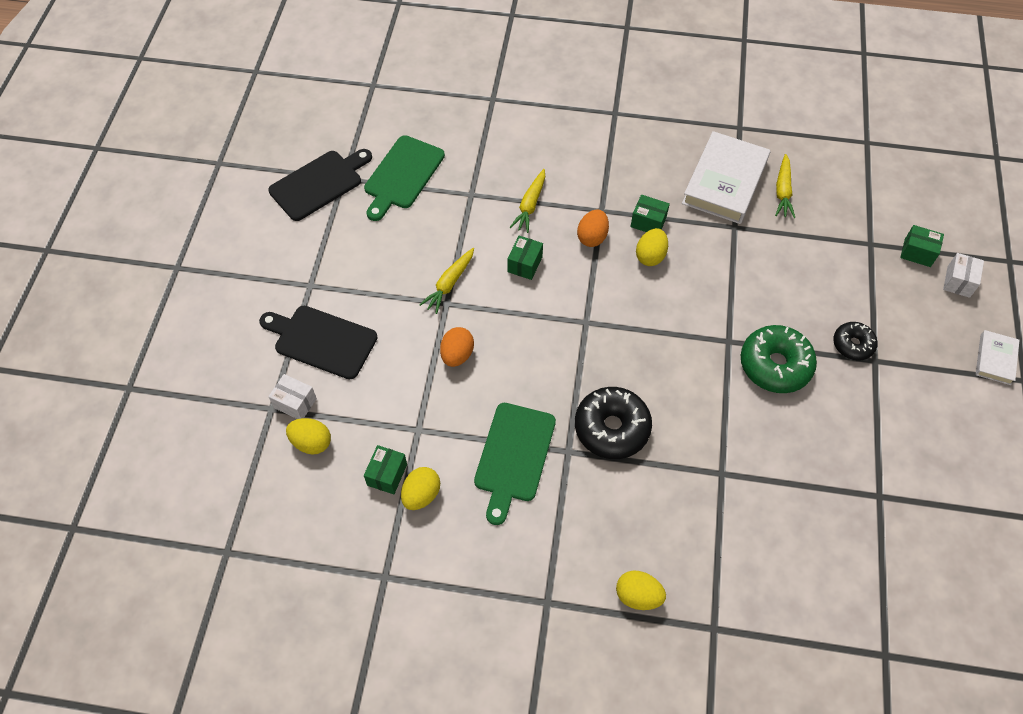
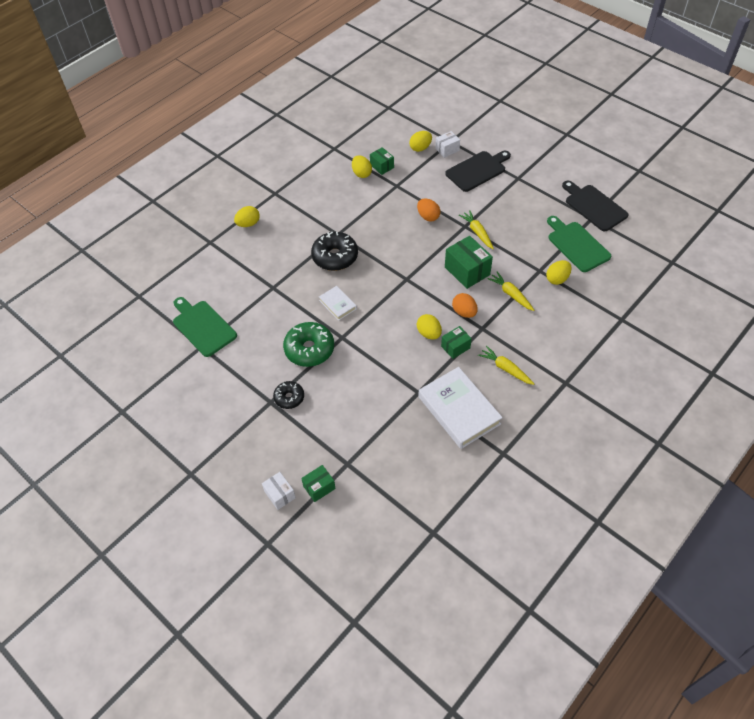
camera: 125 degrees right, 5 degrees down
(319, 183) = (594, 206): black cutting board -> black cutting board turned 150 degrees clockwise
(473, 173) = (557, 279): none -> yellow egg
(513, 456) = (352, 213): green cutting board -> green cutting board (203, 326)
(525, 264) = (467, 271): green box -> green box, size x1.70
(782, 191) = (427, 440): yellow carrot -> yellow carrot (505, 369)
(995, 359) = (216, 469): white book -> white book (337, 304)

